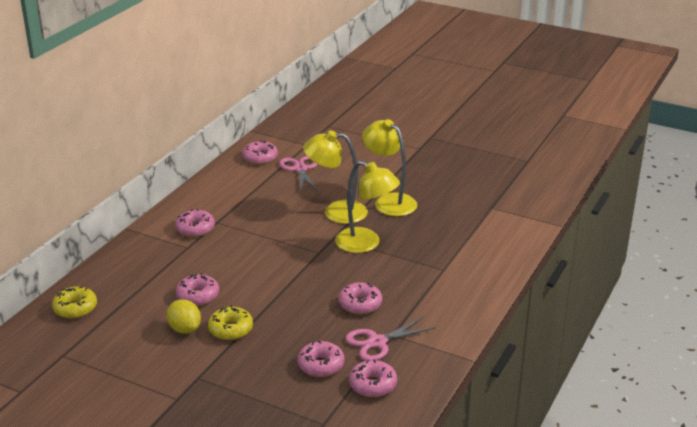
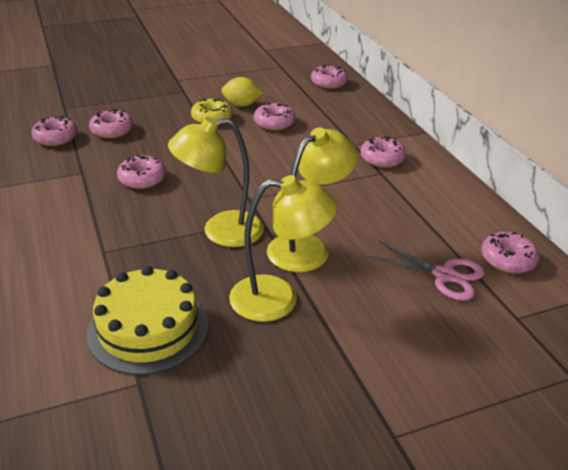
camera: 130 degrees right, 5 degrees up
(75, 308) = (329, 83): yellow donut -> pink donut
(377, 342) = (88, 162): pink scissors -> none
(464, 222) = (148, 328): none -> yellow cake

